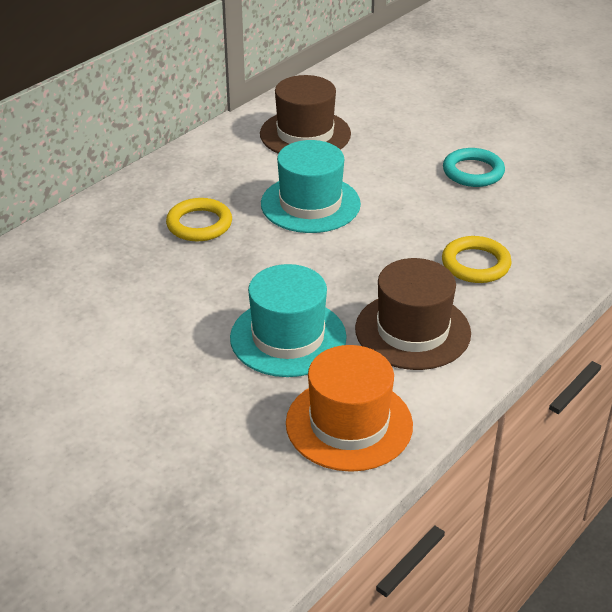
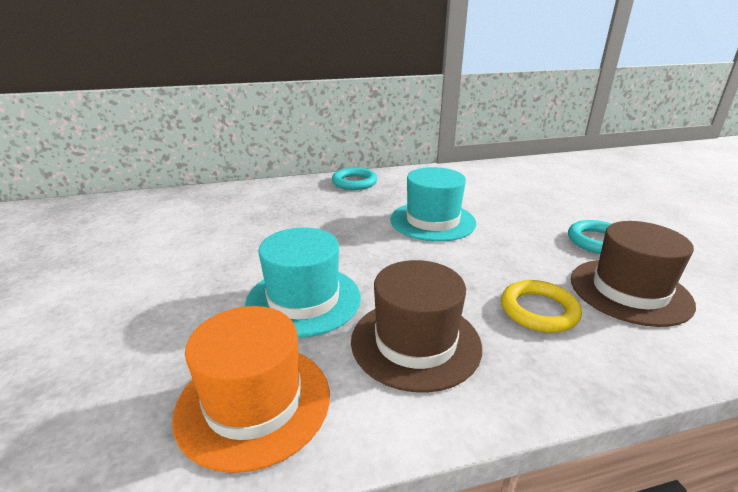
camera: 35 degrees right, 10 degrees down
(167, 179) = (354, 182): none -> turquoise ring
(199, 224) = (341, 209): yellow ring -> none
(305, 134) = (475, 184): brown hat -> brown hat (629, 291)

